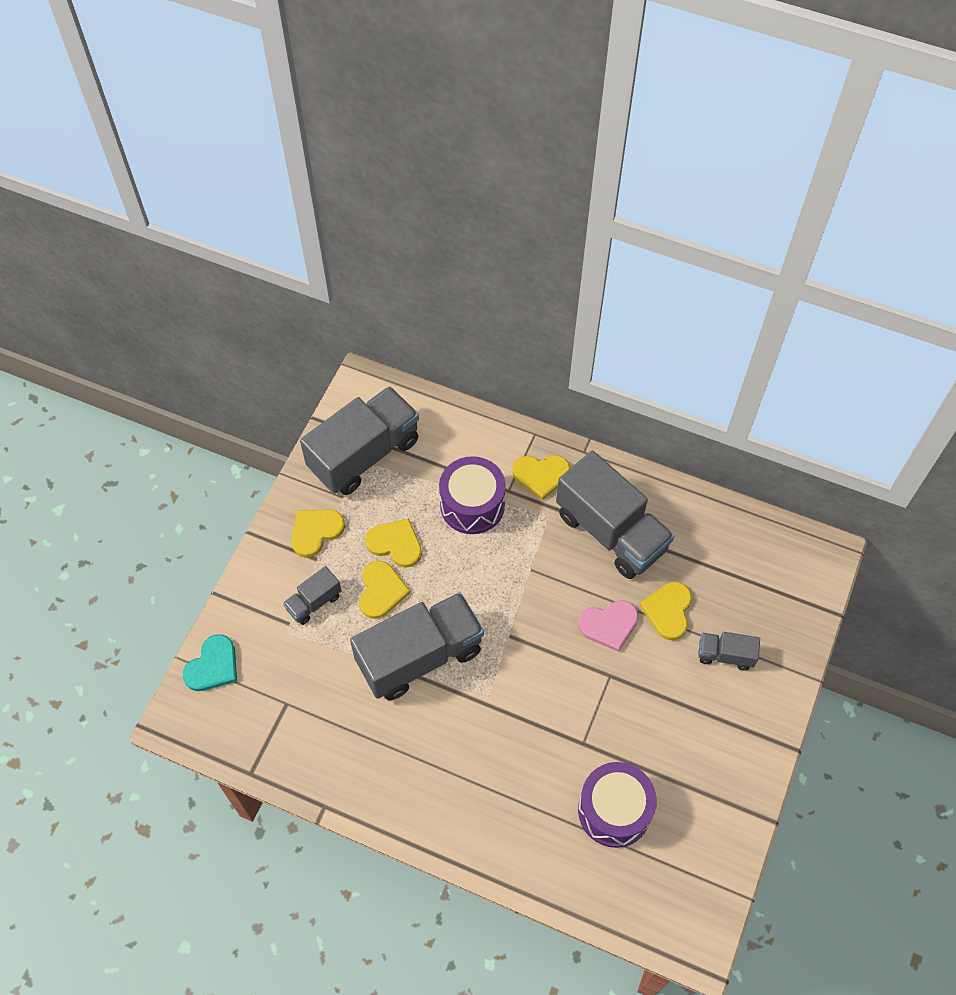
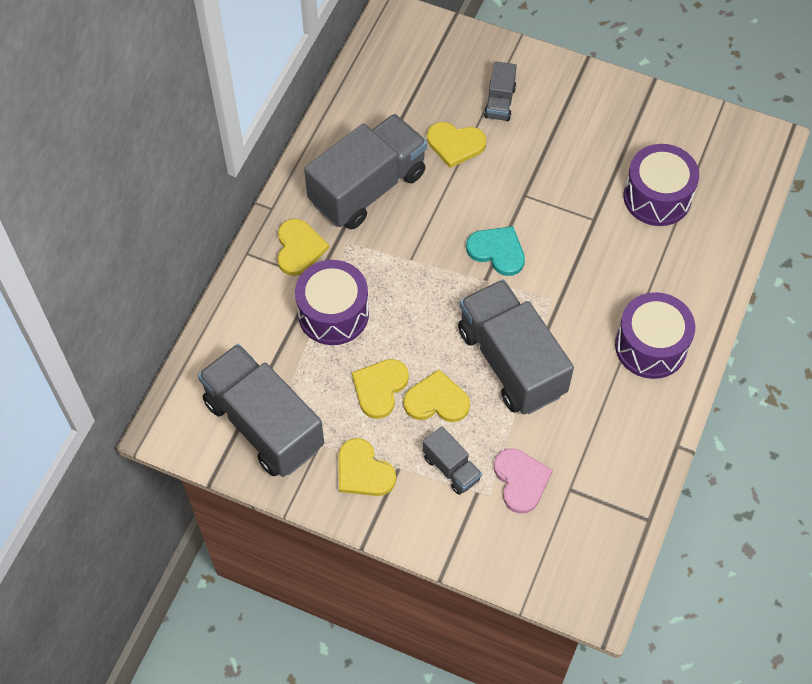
camera: 90 degrees left, 0 degrees up
(213, 666) = (530, 569): turquoise heart -> turquoise heart (497, 251)
(434, 789) = (651, 346): none -> purple drum
(609, 625) = (471, 194): pink heart -> pink heart (521, 480)

